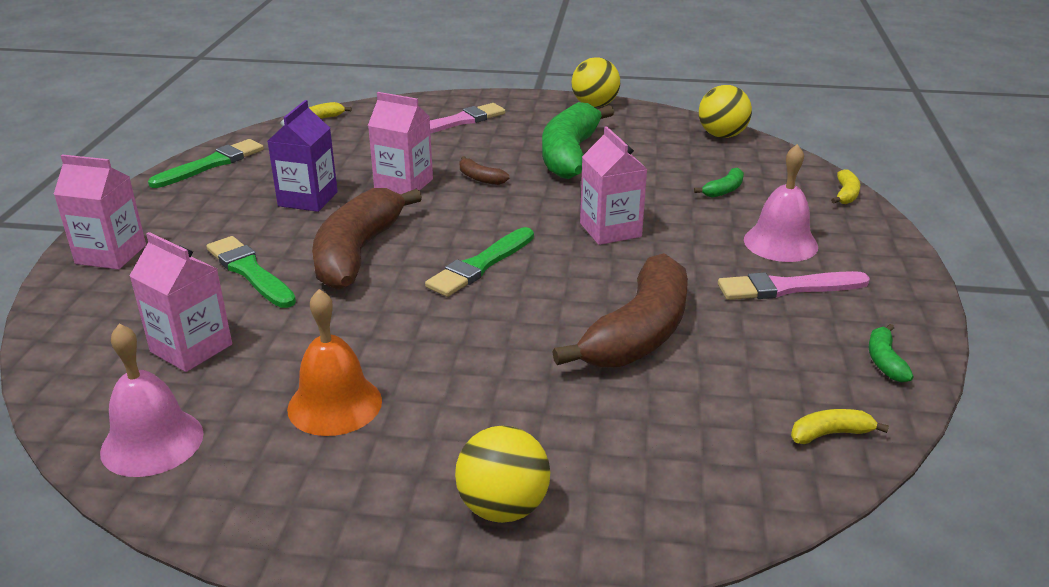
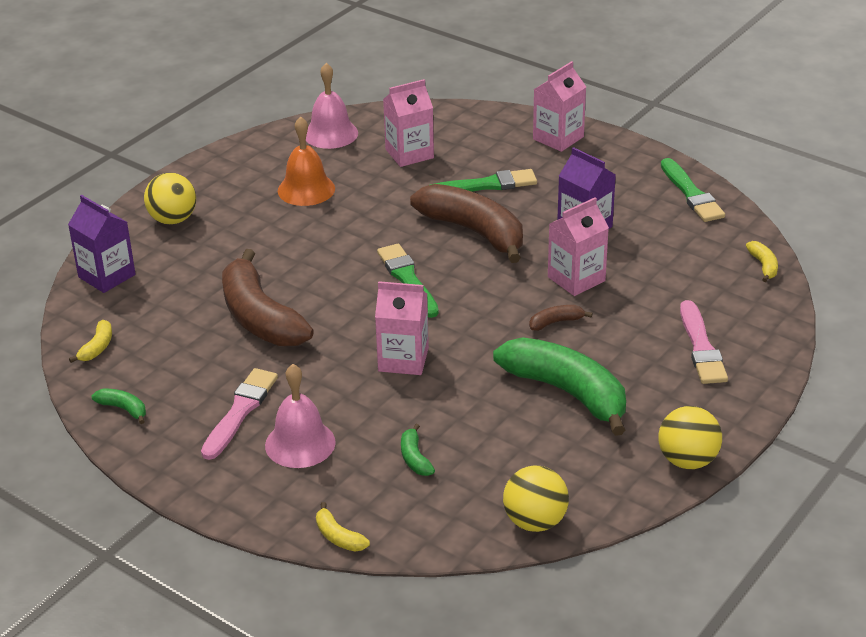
camera: 120 degrees right, 5 degrees up
(695, 507) = (107, 276): none -> purple carton

